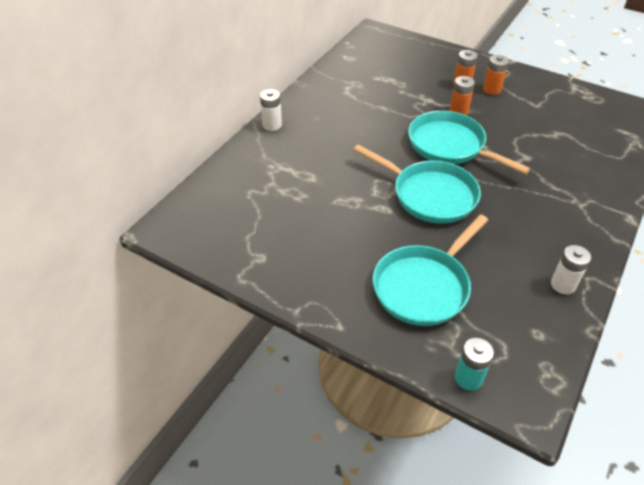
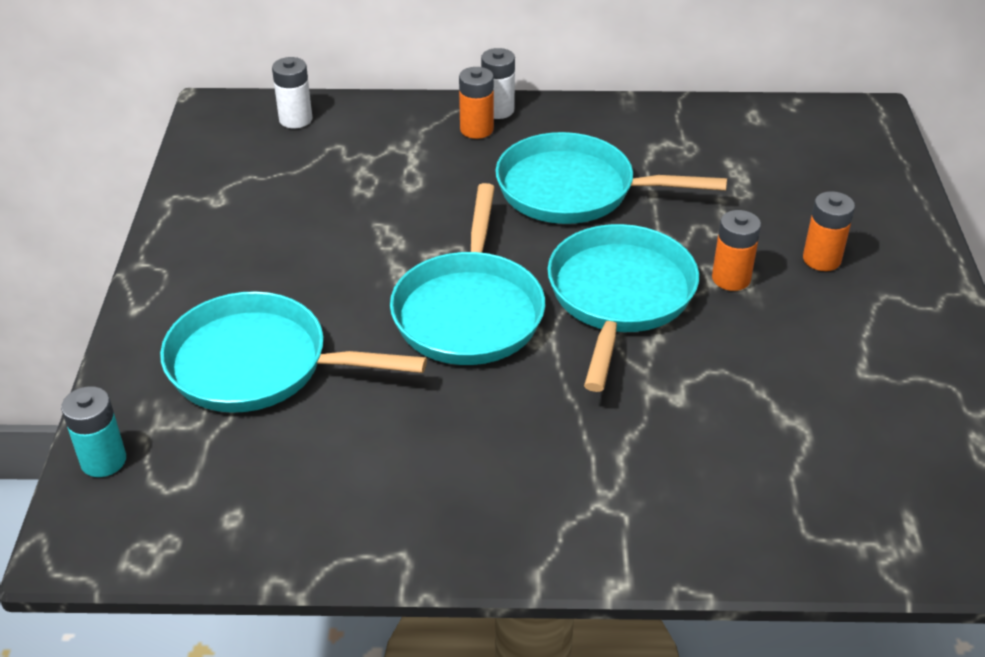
camera: 60 degrees right, 5 degrees down
(361, 127) = (575, 190): none -> turquoise pan
(492, 89) = (848, 300): orange battery -> orange battery (476, 129)
(563, 284) = (363, 523): white battery -> white battery (295, 119)

